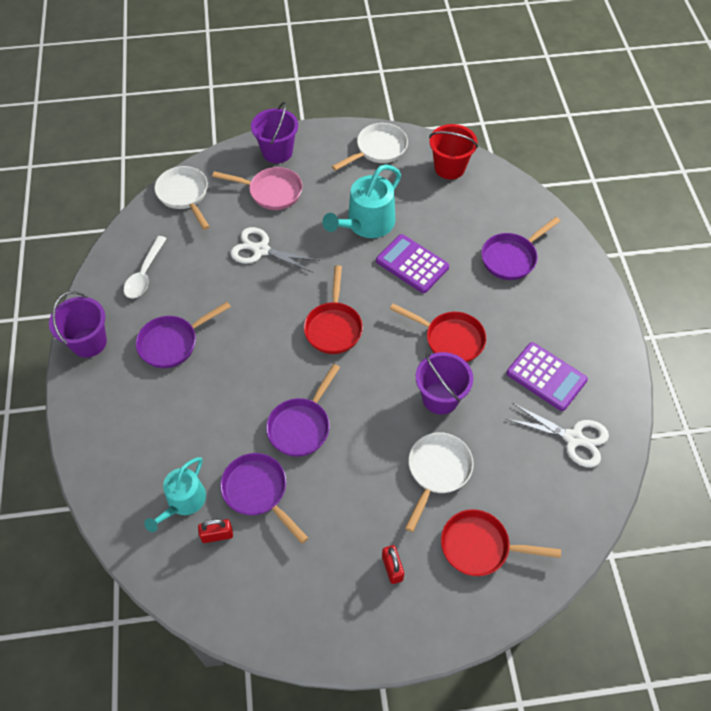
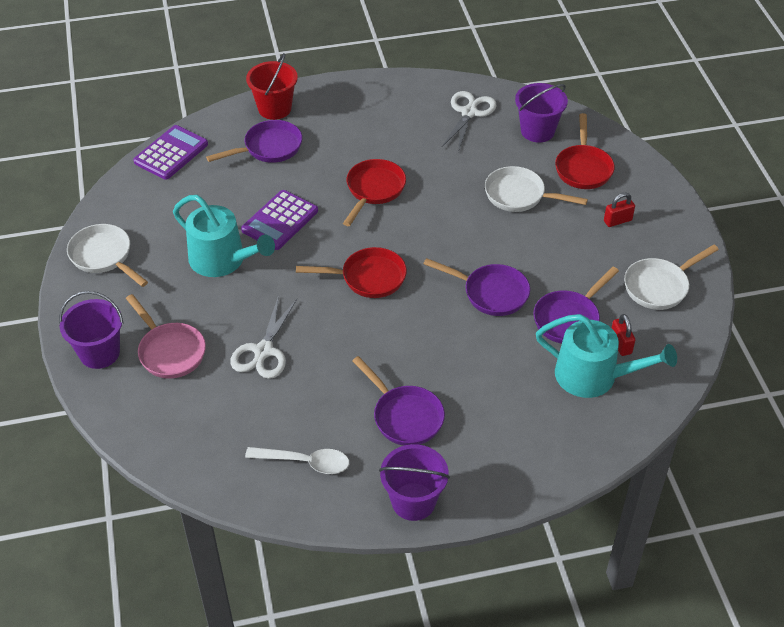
camera: 95 degrees left, 10 degrees down
(183, 501) = (593, 376): turquoise watering can -> turquoise watering can, size x1.51
(184, 195) = (172, 441): white pan -> white pan (659, 286)
(271, 192) = (169, 351): pink pan -> pink pan turned 135 degrees clockwise
(440, 398) = (442, 195): purple bucket -> purple bucket (537, 131)
(449, 168) = (138, 195): red bucket -> red bucket (274, 108)
(511, 258) = (268, 148): purple pan -> purple pan turned 75 degrees counterclockwise
(546, 377) = (408, 127): purple calculator -> purple calculator (171, 153)

